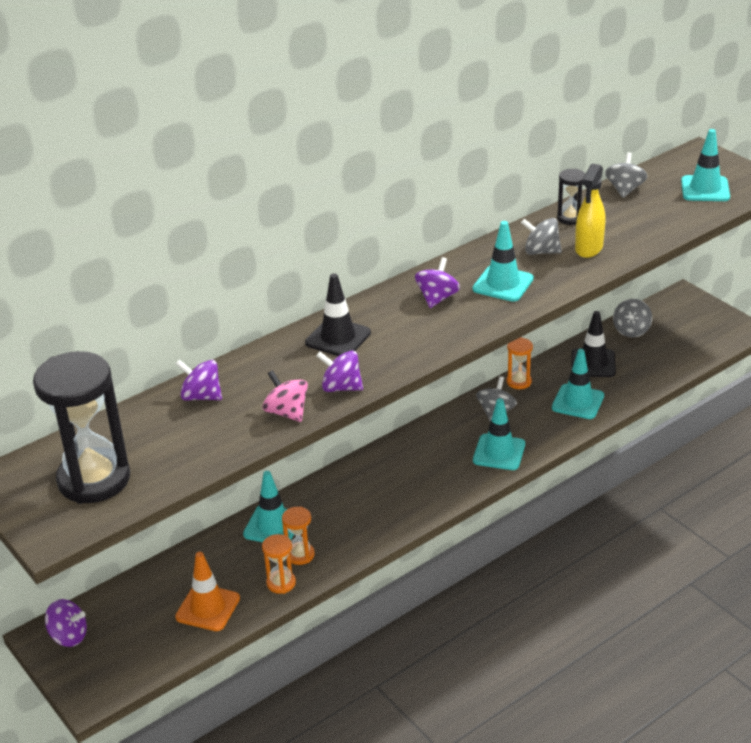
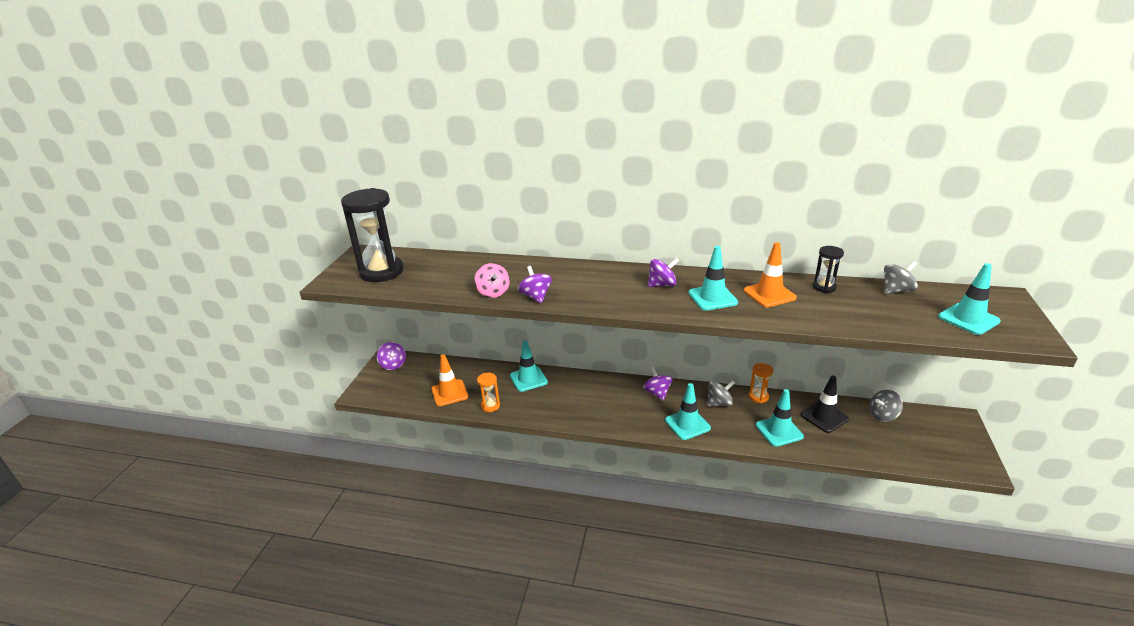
camera: 50 degrees right, 5 degrees down
(201, 396) = (478, 265): purple spinning top -> purple spinning top (657, 393)
(287, 412) = (493, 292): pink spinning top -> pink spinning top turned 150 degrees clockwise
(300, 555) = (517, 400): orange hourglass -> none
(338, 338) = (578, 275): black traffic cone -> none
(541, 251) = (769, 294): grey spinning top -> orange traffic cone
(589, 248) = (805, 308): yellow spray bottle -> none

